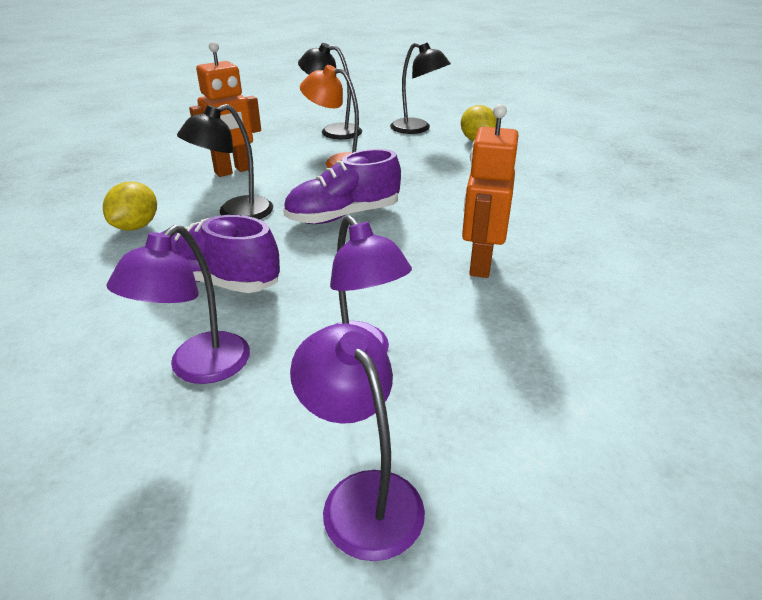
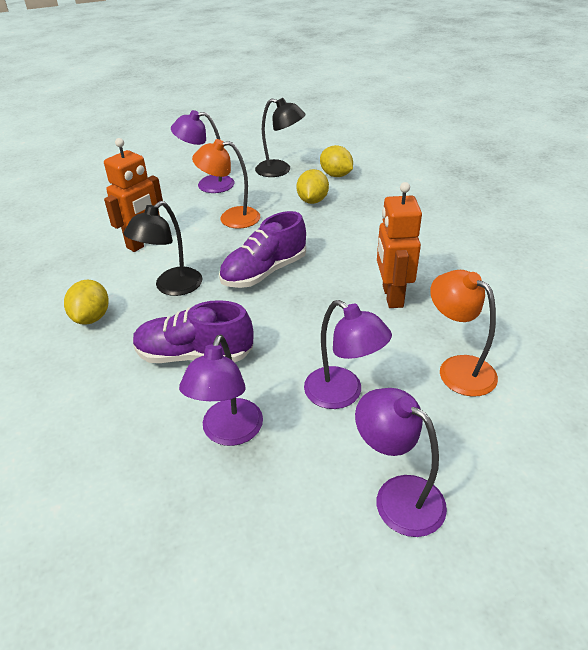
camera: 15 degrees left, 5 degrees up
(333, 131) = (207, 184): black lamp -> purple lamp
(437, 159) = (312, 201): none -> yellow lemon
(526, 358) = (457, 368): none -> orange lamp

